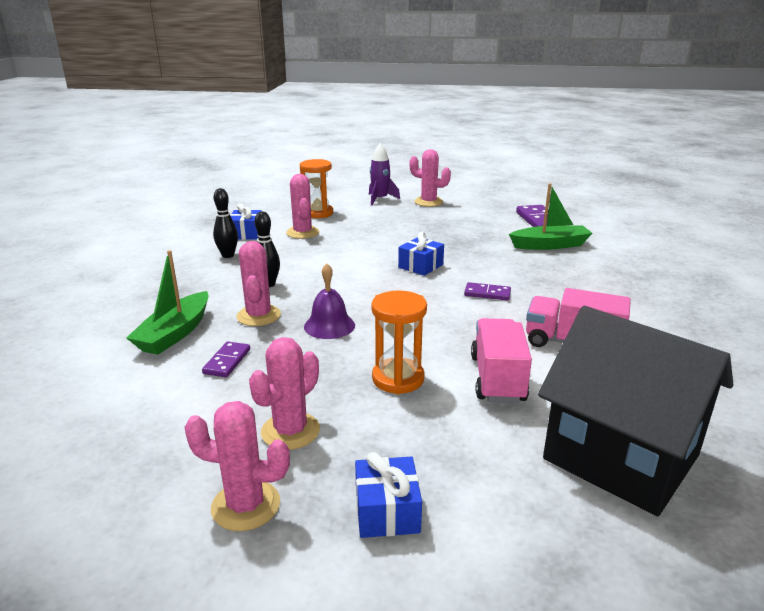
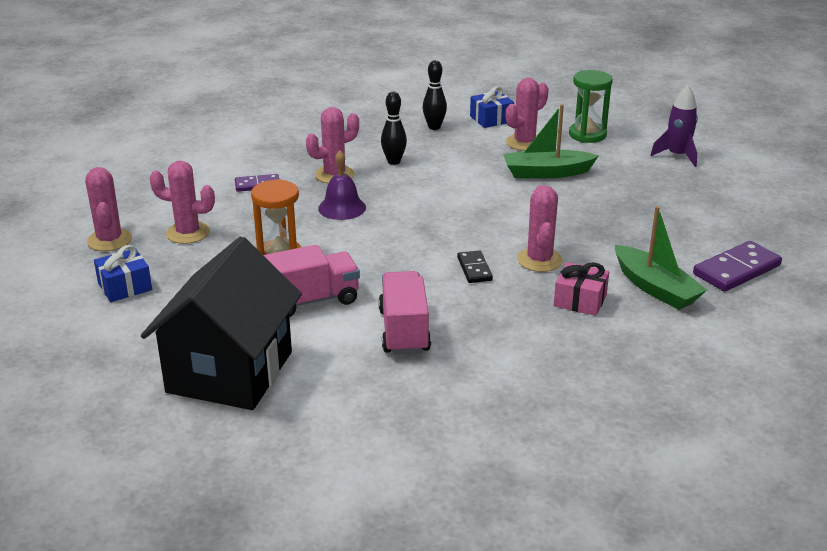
camera: 65 degrees right, 5 degrees up
(175, 333) = (282, 154): green boat -> green boat (546, 173)
(318, 213) = (587, 135): orange hourglass -> green hourglass
(420, 266) = (506, 221): blue gift -> none
(428, 202) = (708, 185): pink cactus -> pink cactus (539, 260)
(487, 293) = (474, 269): purple domino -> black domino
(555, 269) = (580, 300): none -> pink gift

